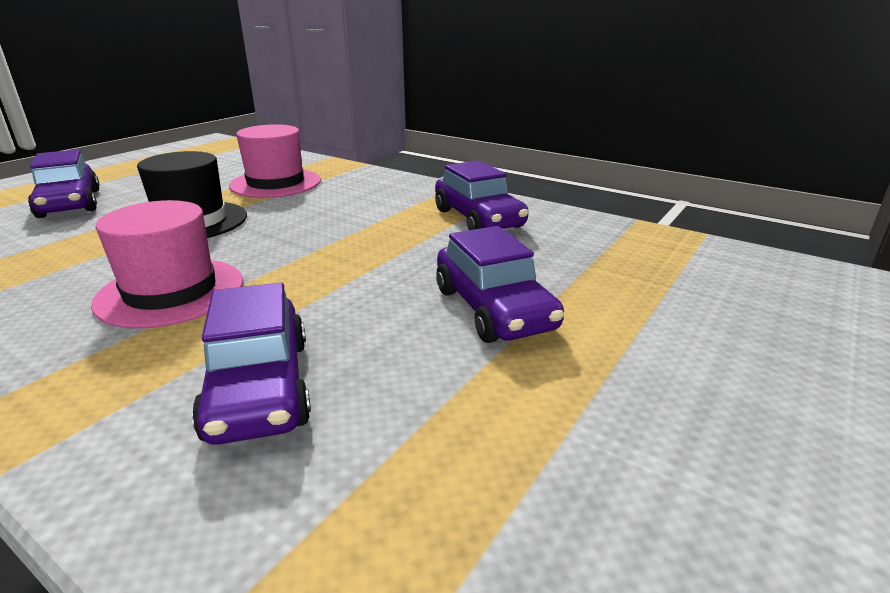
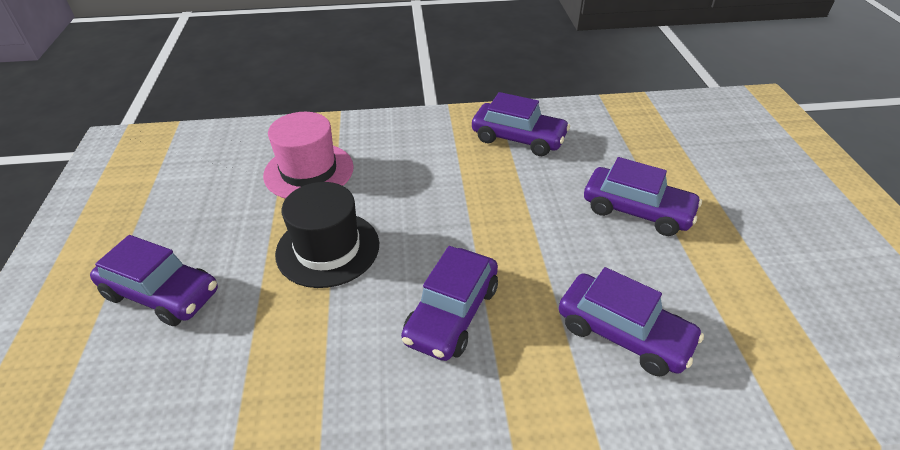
camera: 40 degrees left, 15 degrees up
(171, 292) = (452, 314): pink hat -> purple car

